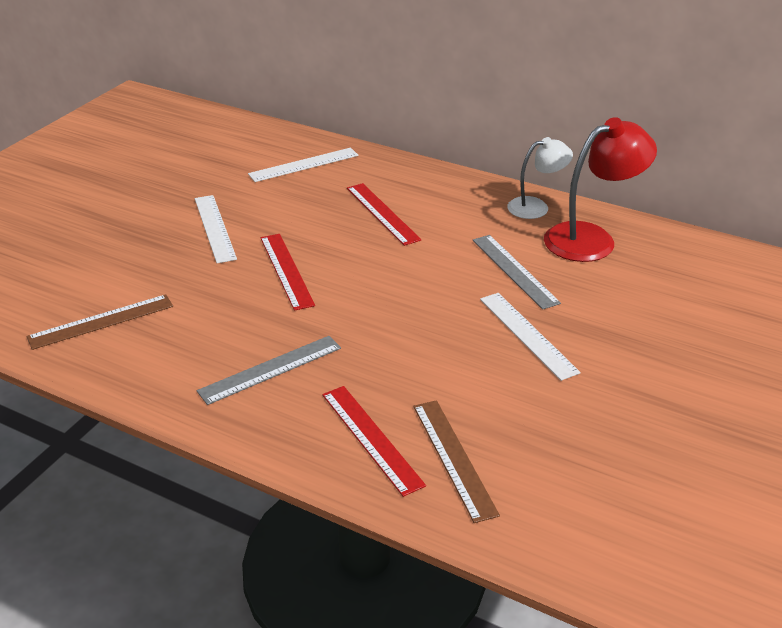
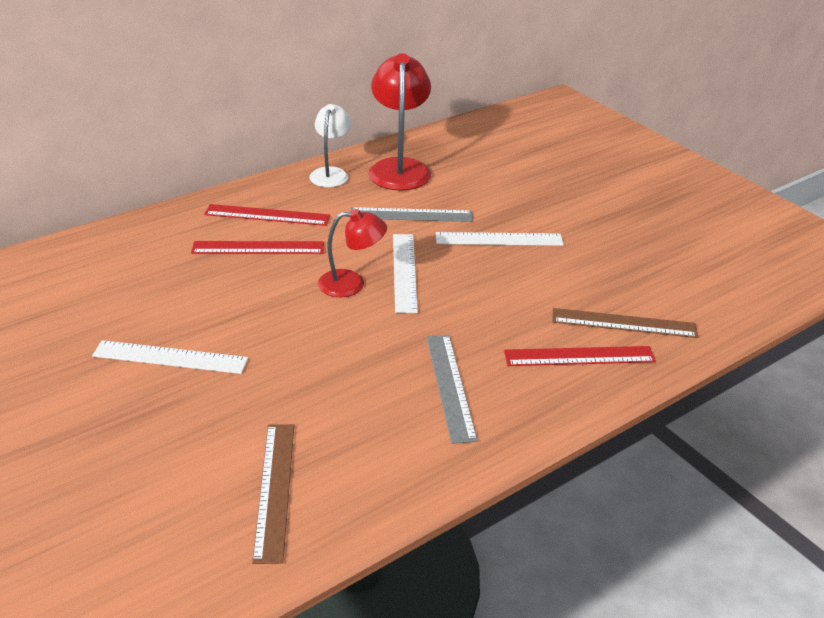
camera: 65 degrees left, 0 degrees up
(286, 270) = (298, 331): red ruler -> red ruler (267, 215)
(304, 165) = (113, 264): white ruler -> white ruler (404, 272)
(373, 274) = (351, 284): none -> red lamp

